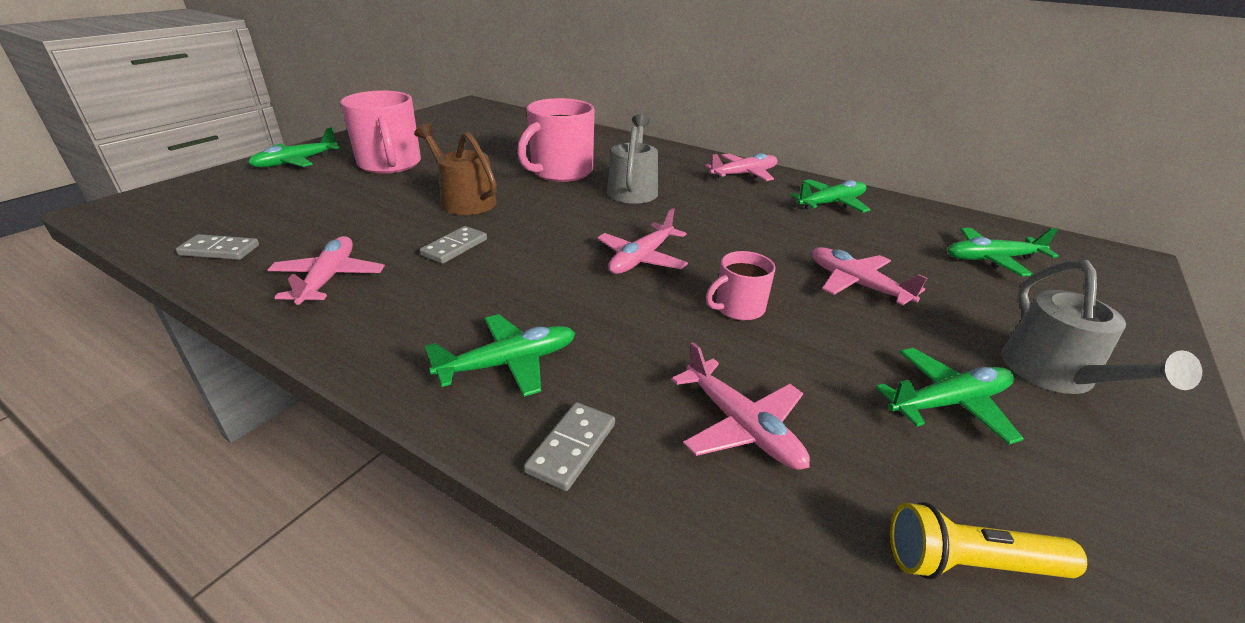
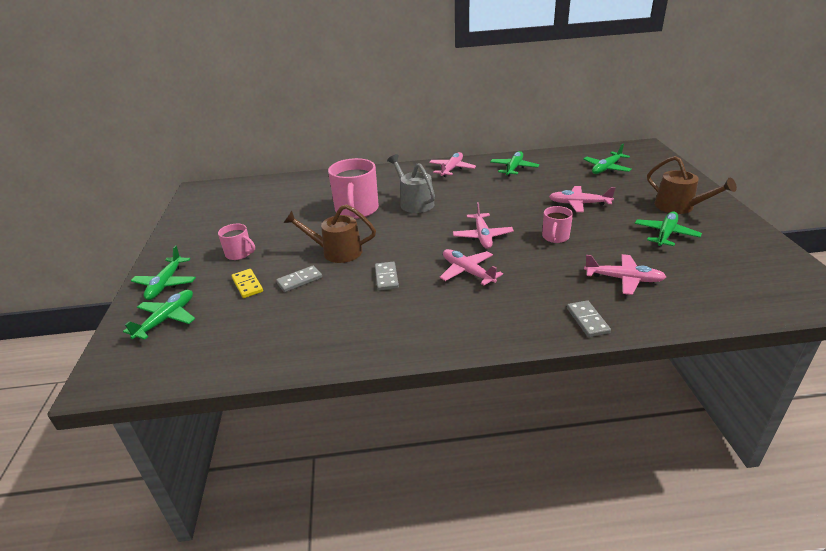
camera: 35 degrees left, 0 degrees up
(219, 250) = (255, 352): grey domino -> grey domino (299, 280)
(328, 279) = (356, 327): pink plane -> pink plane (468, 272)
(339, 192) = (247, 285): none -> yellow domino
(390, 164) = (239, 254): pink mug -> pink mug, size x0.54
(508, 363) = (513, 309): green plane -> green plane (166, 319)
(969, 564) = (729, 279): yellow flashlight -> none
(1055, 374) = (679, 207): grey watering can -> brown watering can

